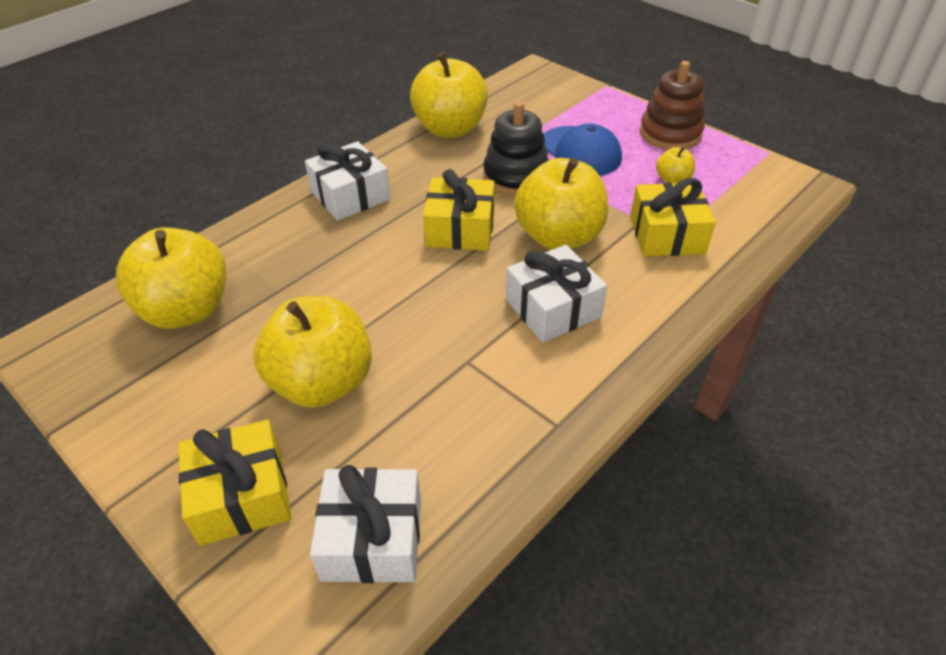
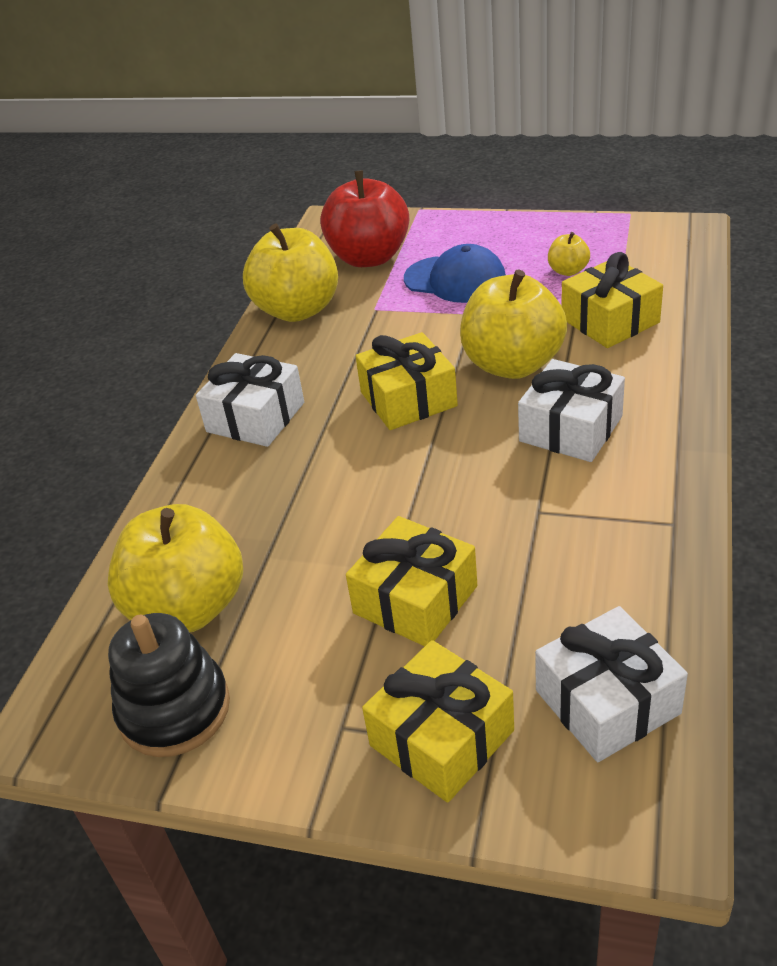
camera: 25 degrees left, 5 degrees down
(322, 382) = (415, 599): yellow apple -> yellow gift
(516, 177) = (414, 328): black stacking toy -> black stacking toy (174, 709)
(535, 109) = (369, 257): none -> red apple
(670, 134) = (525, 231): brown stacking toy -> none

